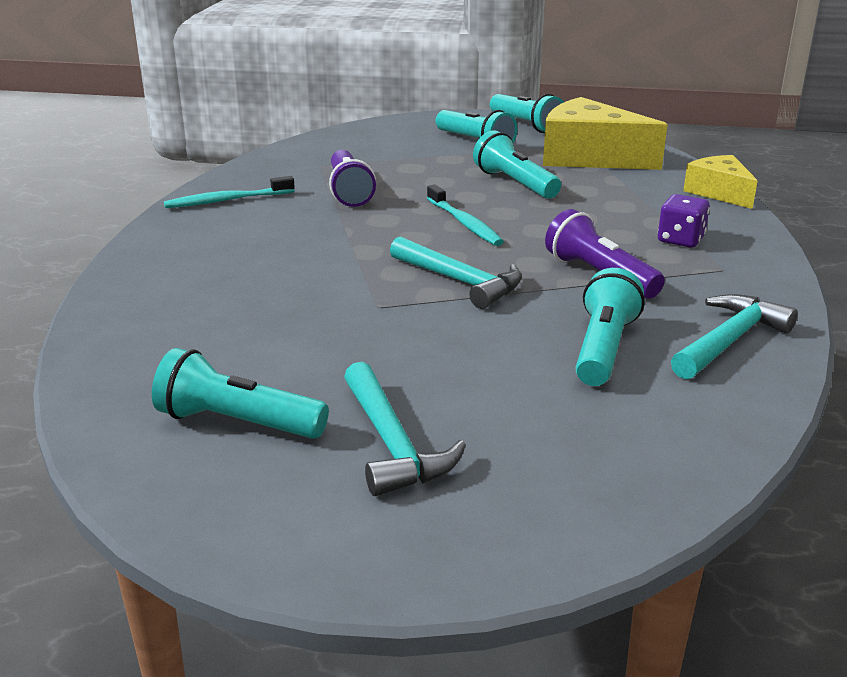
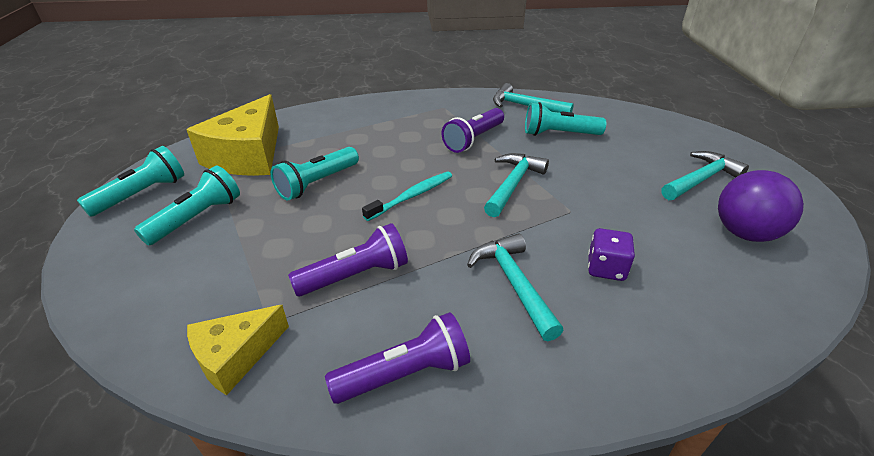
camera: 105 degrees left, 10 degrees up
(227, 200) = (405, 373): turquoise toothbrush -> purple flashlight
(237, 423) = (744, 233): turquoise flashlight -> purple ball
(281, 251) = (514, 284): none -> turquoise hammer
(680, 240) = (408, 118): purple dice -> purple dice (606, 268)
(719, 193) = (324, 108): yellow cheese -> yellow cheese (236, 356)

